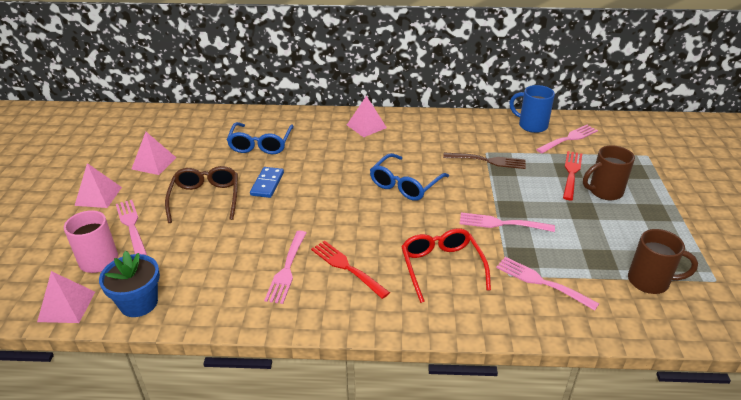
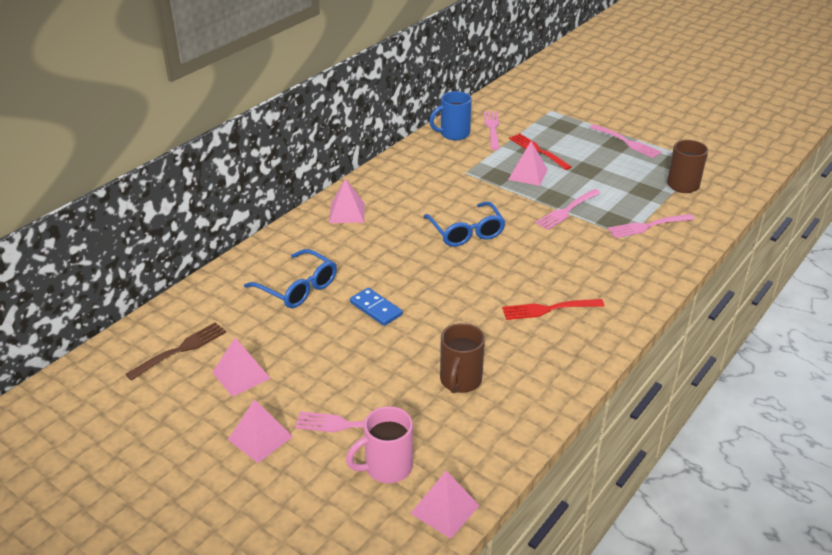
camera: 55 degrees left, 0 degrees up
(139, 303) = (485, 453): blue flower pot -> none
(205, 198) = (356, 357): brown glasses -> none
(287, 269) = (520, 343): pink fork -> pink fork (627, 142)
(441, 267) = (592, 262): red glasses -> none
(488, 161) = (479, 177): brown fork -> brown fork (181, 350)
(527, 182) = (528, 174): none -> pink pyramid
(604, 191) = (574, 150): brown mug -> brown mug (460, 381)

